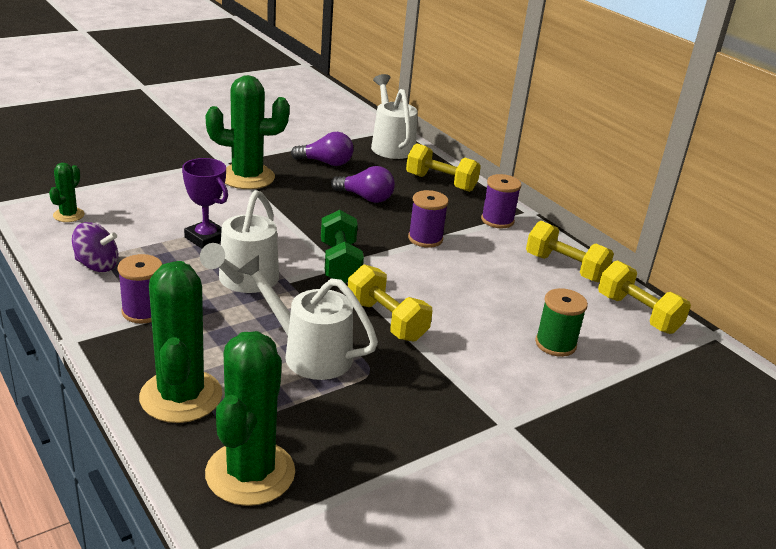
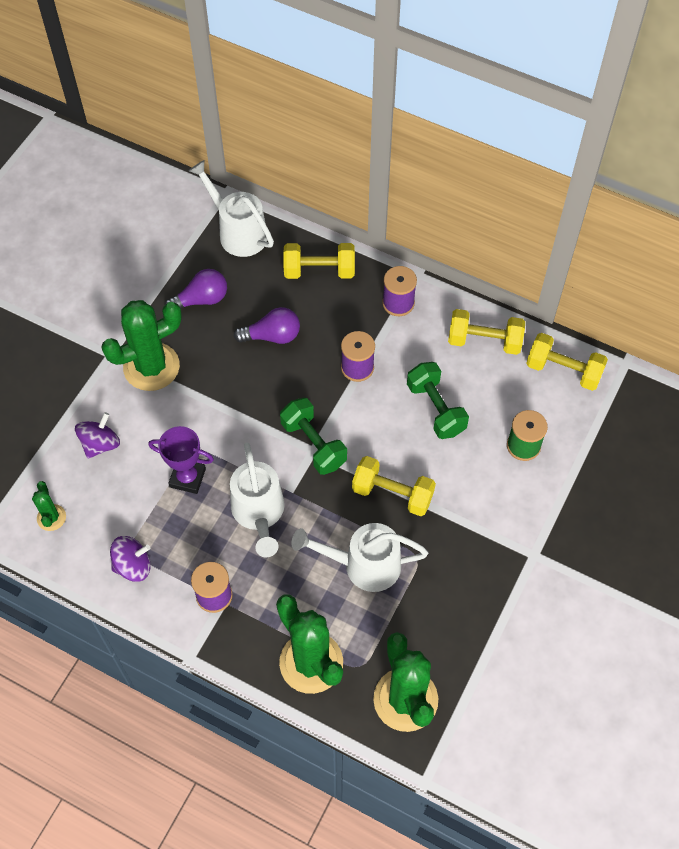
camera: 25 degrees left, 30 degrees up
(158, 196) = (100, 444): none -> purple spinning top
(480, 287) = (436, 409): none -> green dumbbell

